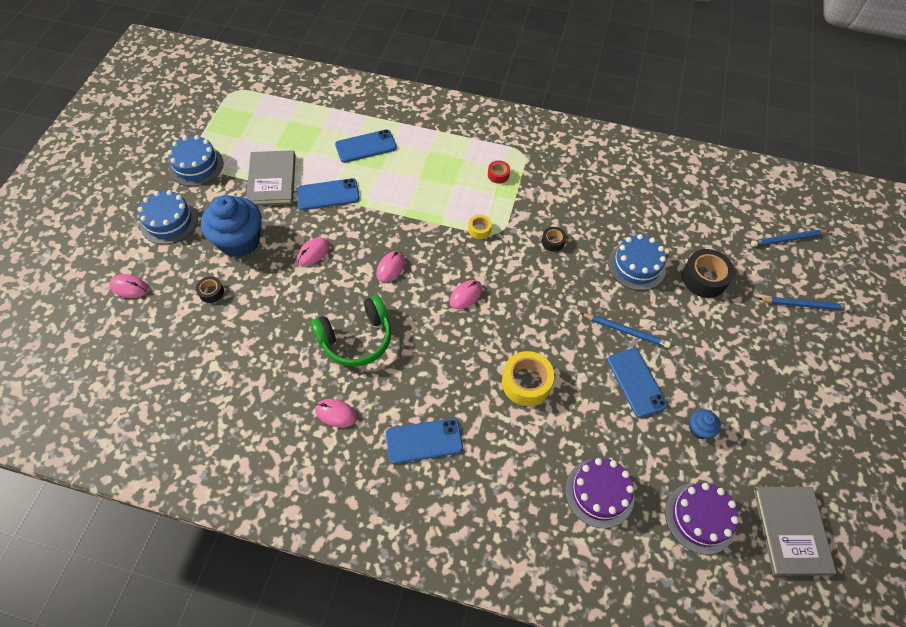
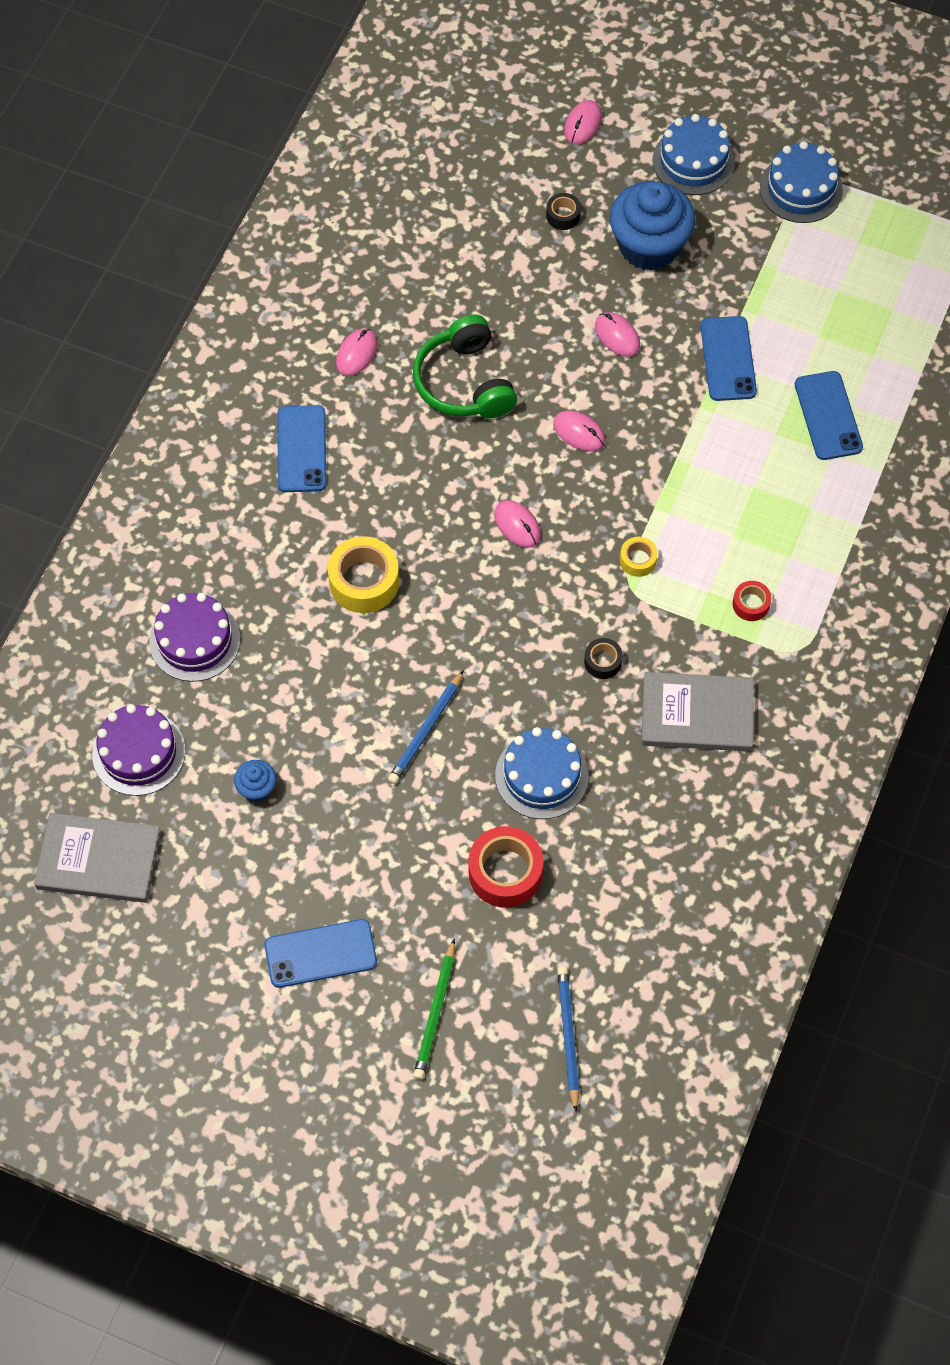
camera: 100 degrees right, 5 degrees up
(272, 180) = (763, 286): grey book -> grey book (697, 714)
(636, 382) = (341, 724): blue phone -> blue phone (320, 953)
(704, 278) = (505, 872): black tape -> red tape
(803, 305) = (435, 1012): blue pencil -> green pencil

